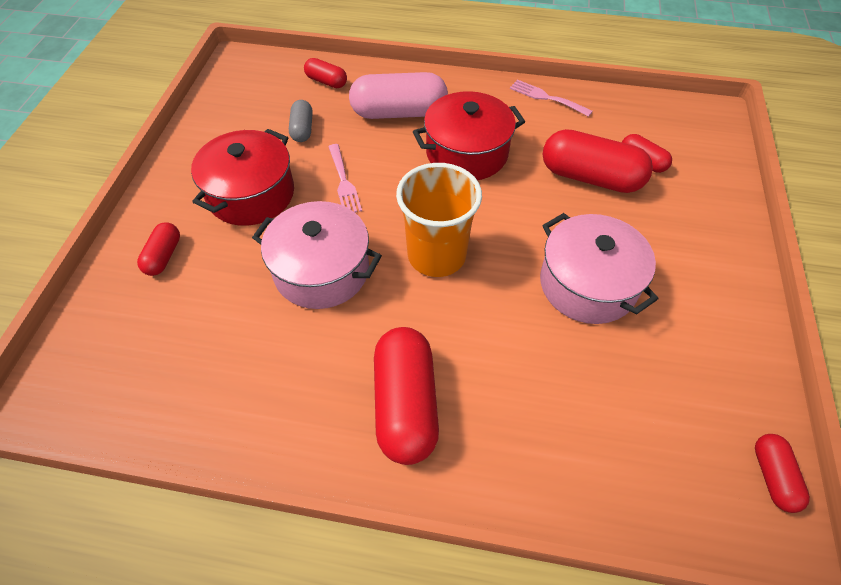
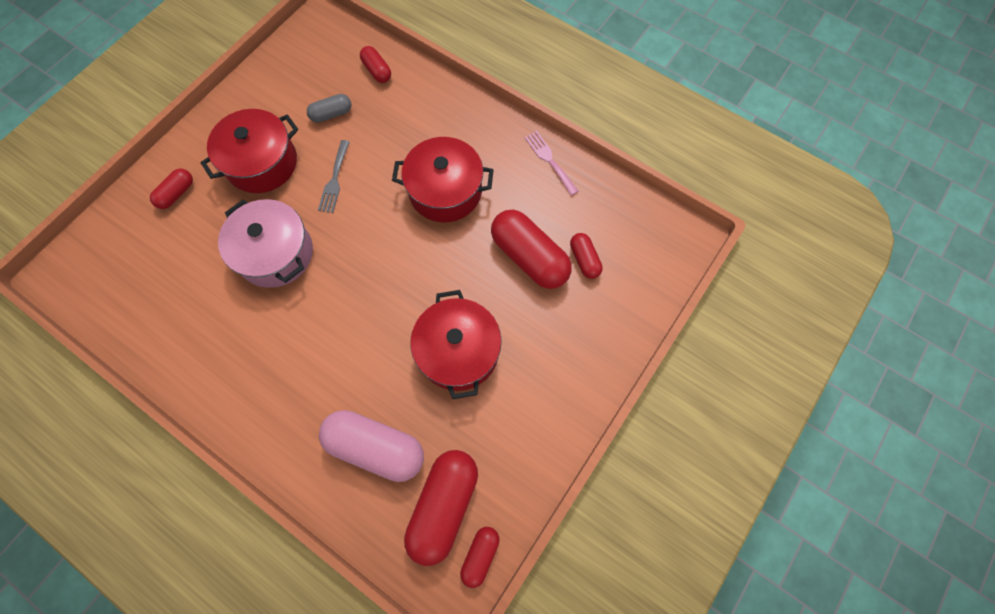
camera: 25 degrees right, 15 degrees up
(302, 129) = (331, 114): grey capsule -> grey capsule turned 45 degrees clockwise
(344, 182) = (334, 180): pink fork -> grey fork
(399, 113) = (416, 127): pink capsule -> pink capsule (376, 447)
(405, 404) = (272, 384): red capsule -> red capsule (443, 506)
(436, 255) = (363, 276): orange cup -> none
(587, 284) = (458, 351): pink pot -> red pot

